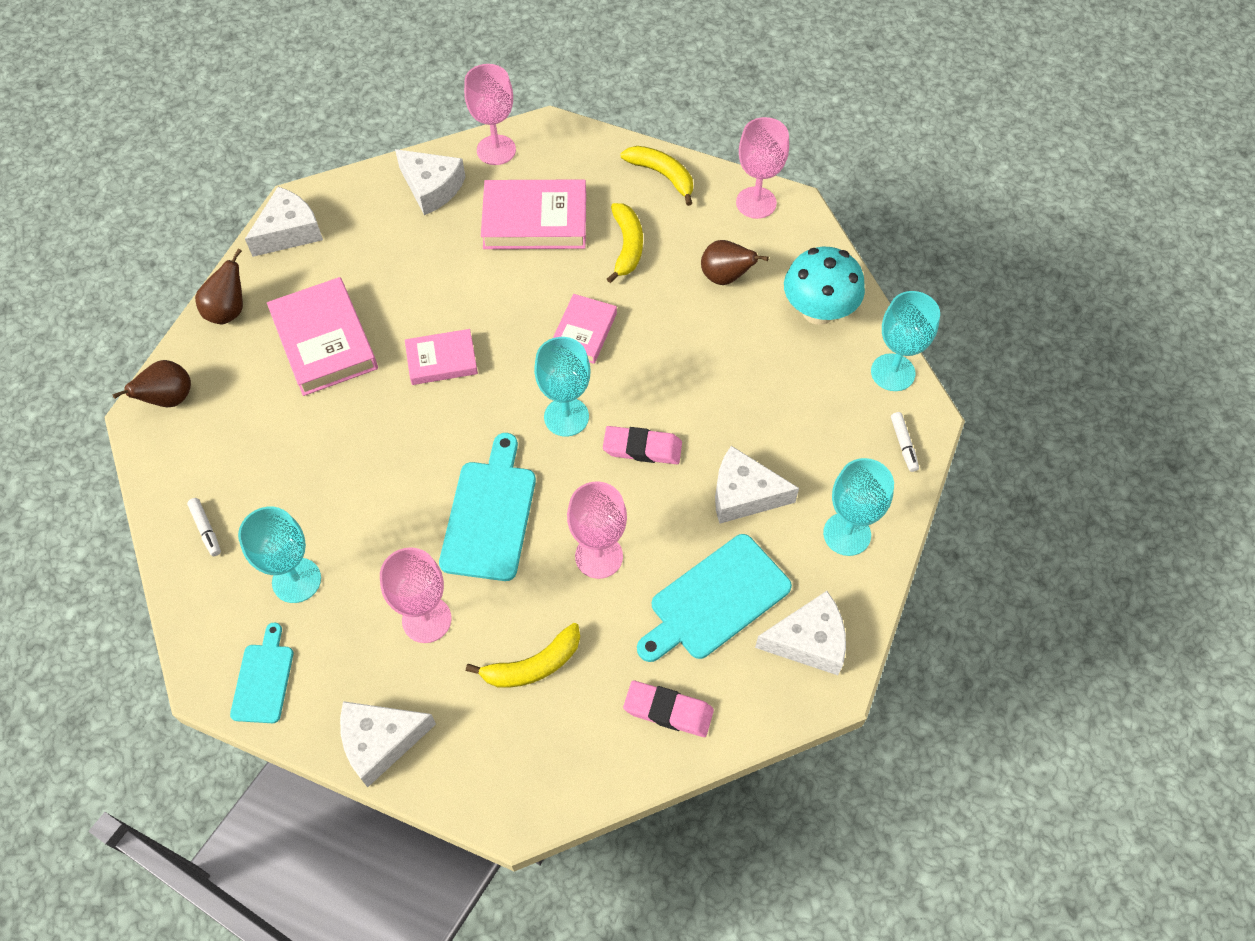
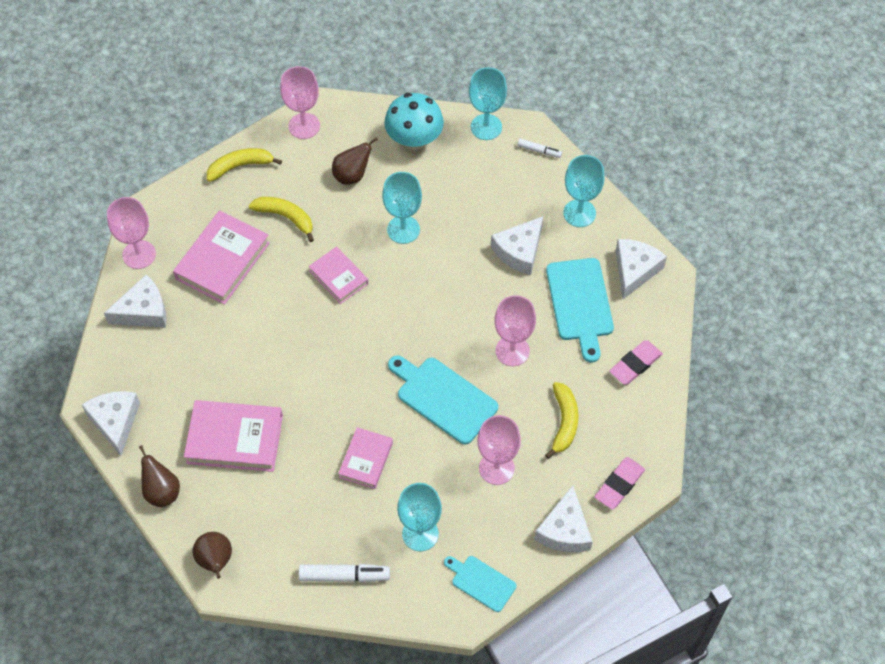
camera: 60 degrees left, 0 degrees up
(206, 530) = (344, 576): white marker -> white marker, size x1.73
(442, 360) = (303, 372): pink book -> pink book (366, 460)
(566, 417) = (398, 320): turquoise goblet -> turquoise goblet (403, 229)
(642, 448) = (451, 289): pink eraser -> pink eraser (619, 485)

